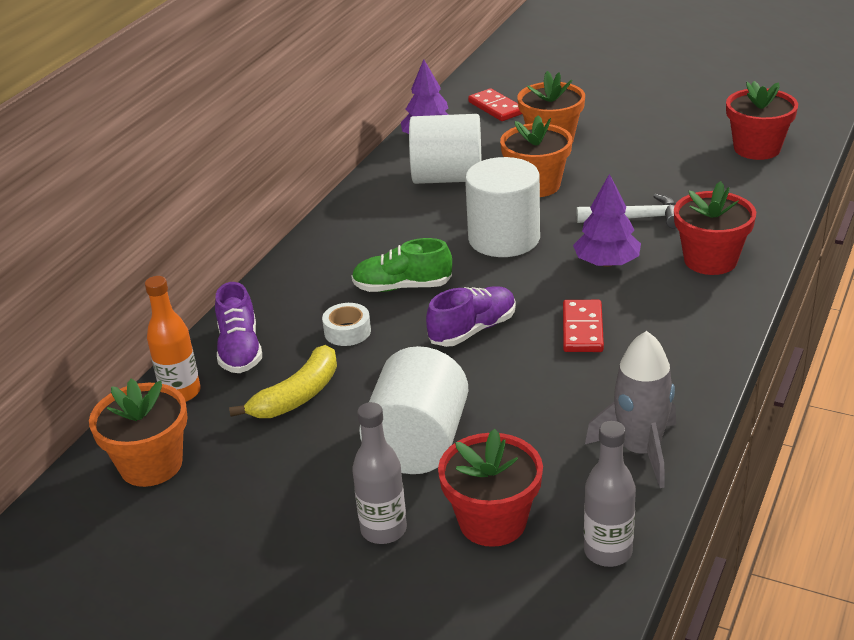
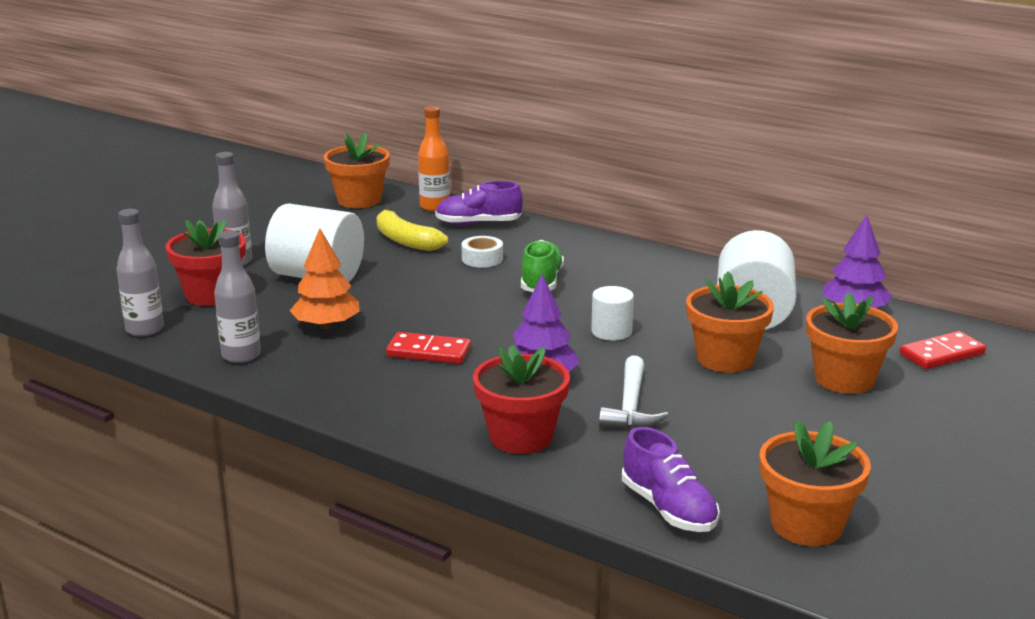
camera: 95 degrees right, 10 degrees down
(473, 330) = (456, 305): purple shoe -> purple shoe (668, 508)
(504, 238) = (611, 331): white cylinder -> white cylinder, size x0.52
(548, 406) = (326, 325): none -> orange tree
(640, 451) = (241, 355): grey rocket -> grey bottle
(757, 148) = (806, 525): red flower pot -> orange flower pot

